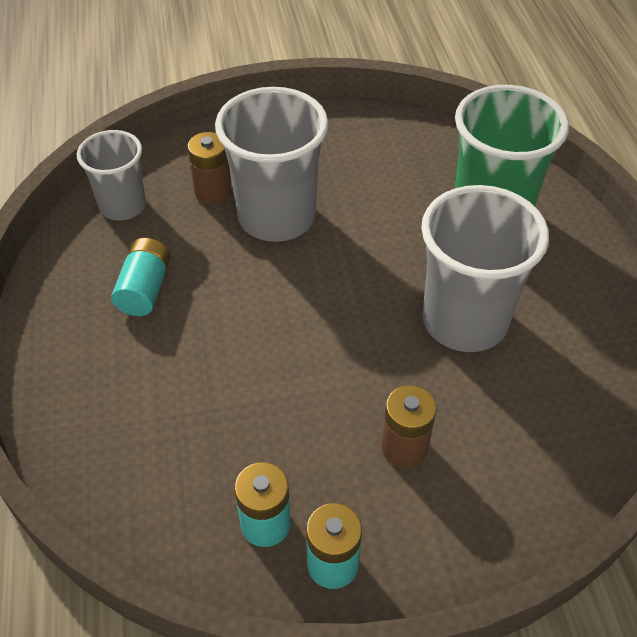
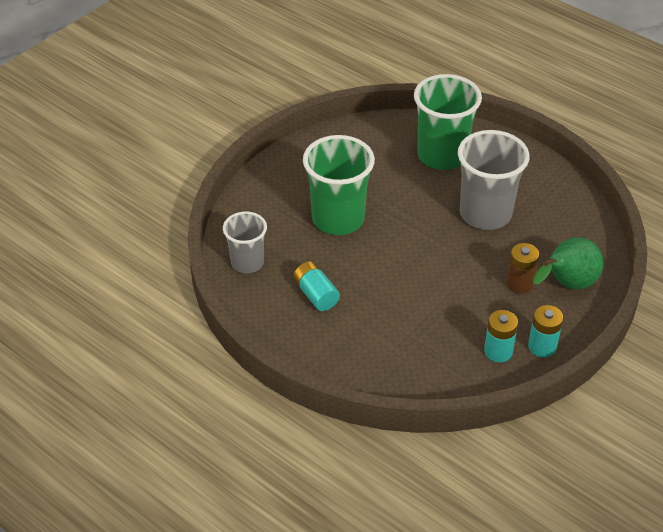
camera: 40 degrees left, 5 degrees down
(213, 192) = (288, 226): brown battery -> none
(276, 217) = (338, 219): grey cup -> green cup
(471, 496) = (566, 284): none -> green pear

